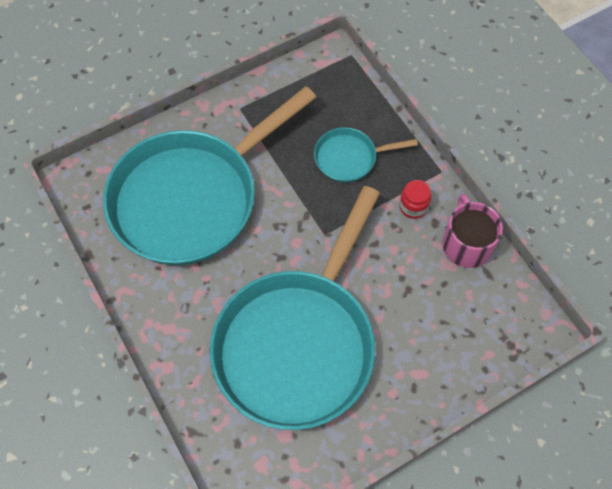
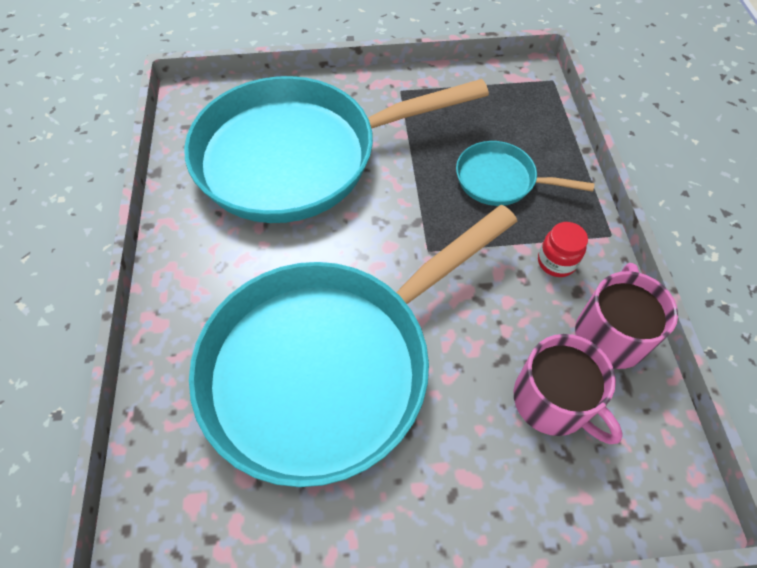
camera: 25 degrees right, 5 degrees down
(449, 304) = (553, 401): none -> pink mug

